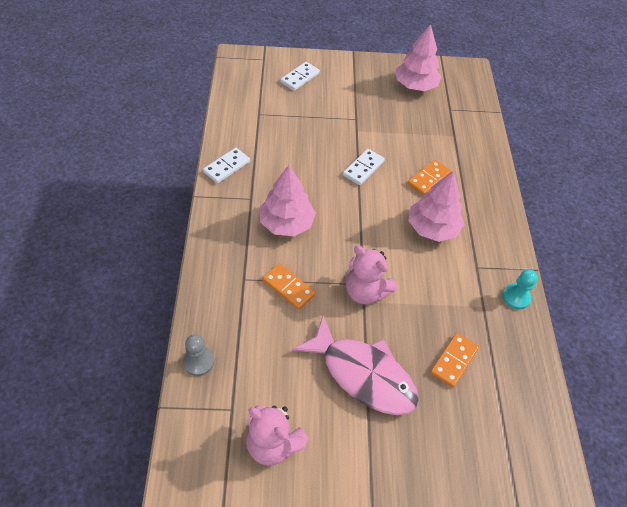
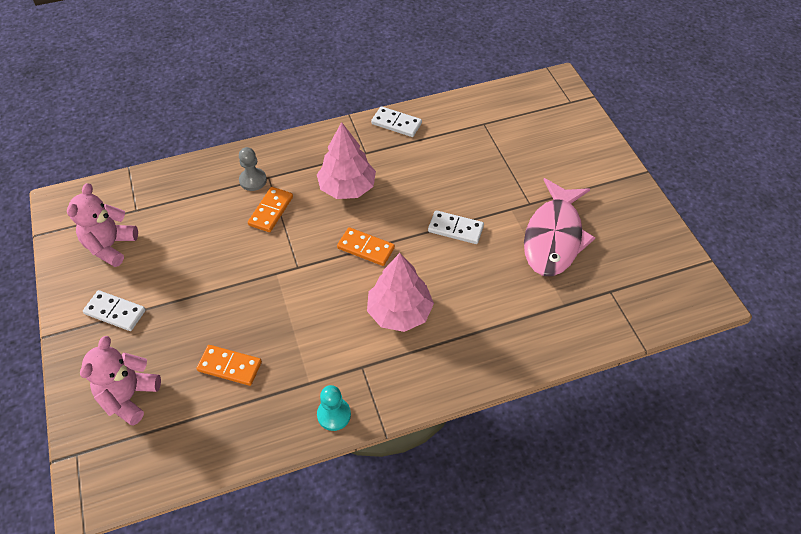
camera: 75 degrees right, 0 degrees up
(198, 362) = (174, 175): grey pawn -> grey pawn (253, 180)
(300, 78) = (562, 138): white domino -> white domino (115, 312)
(363, 374) = (193, 293): pink fish -> pink fish (554, 237)
(365, 292) = (288, 272): pink teddy bear -> pink teddy bear (129, 396)
(415, 85) = (629, 246): pink tree -> none
(428, 179) = (473, 293): orange domino -> orange domino (366, 248)

